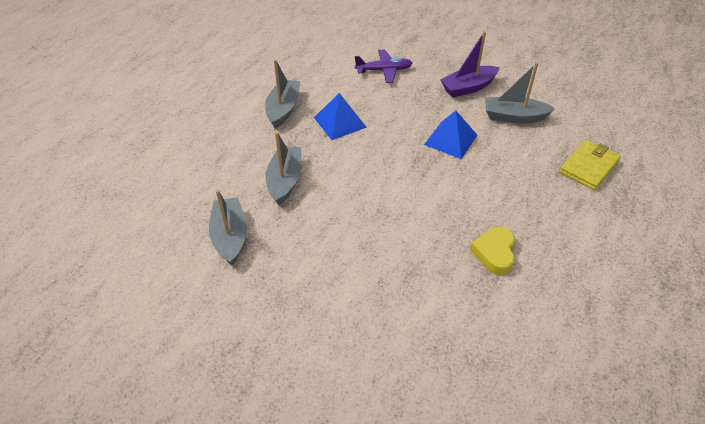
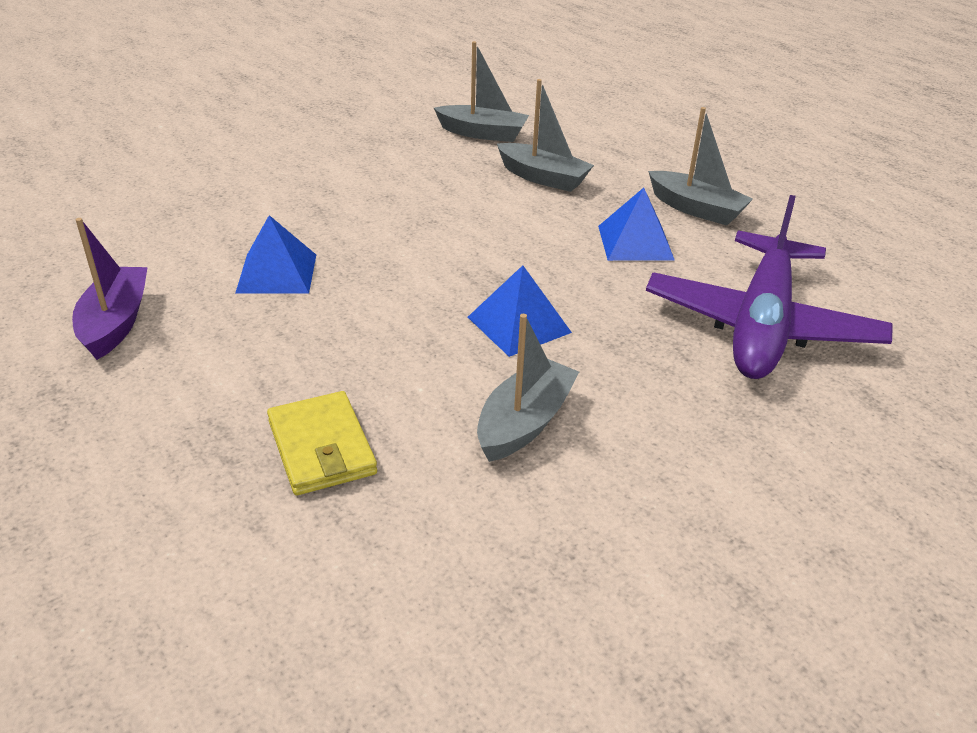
camera: 115 degrees right, 10 degrees down
(384, 70) = (761, 325): purple plane -> purple plane, size x2.06
(468, 87) = (653, 404): purple boat -> purple boat (116, 322)
(494, 253) = (277, 273): yellow heart -> blue pyramid

